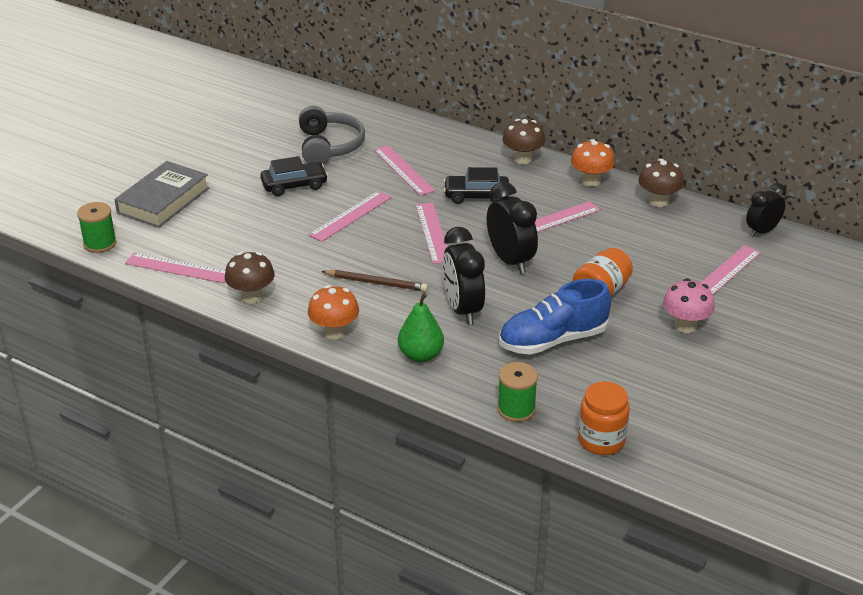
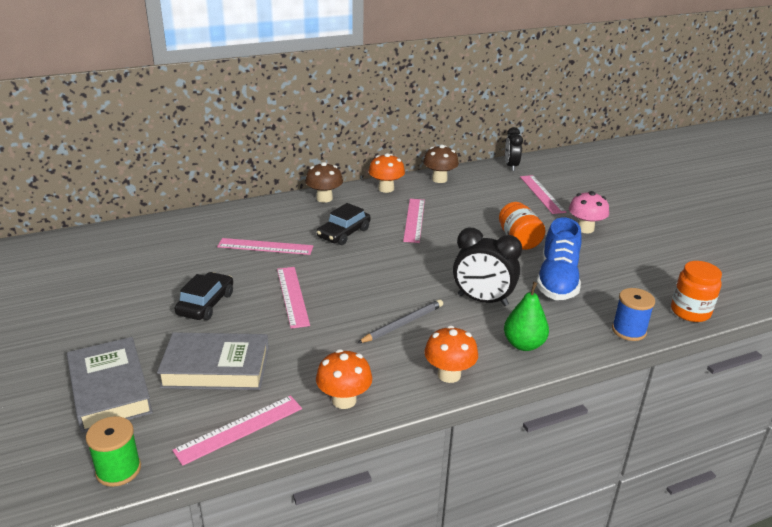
camera: 55 degrees left, 5 degrees down
(228, 227) = (216, 368): none -> grey book
(251, 296) = (344, 400): brown mushroom -> orange mushroom
(329, 146) = (177, 263): grey headphones -> none
(376, 283) = (402, 324): brown pencil -> grey pencil
(432, 232) = (366, 270): pink ruler -> none
(510, 261) = (443, 255): black clock -> none
(516, 409) = (629, 330): green spool -> blue spool

